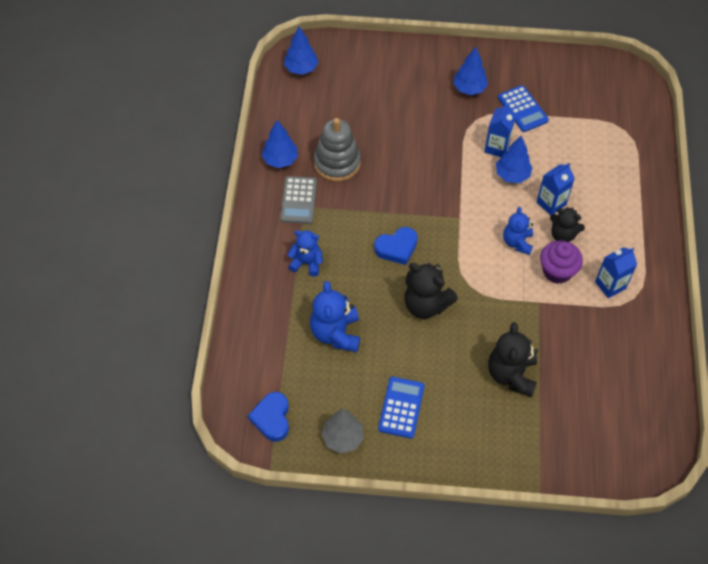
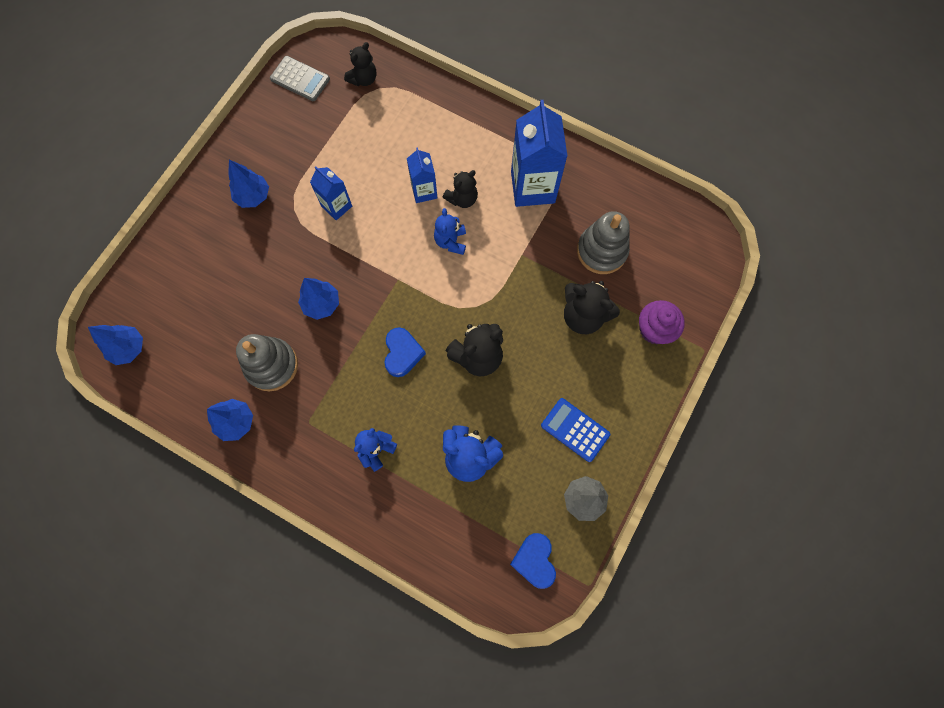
camera: 65 degrees left, 15 degrees up
(272, 418) = (534, 560): blue heart -> blue heart turned 60 degrees clockwise
(298, 200) = (297, 425): grey calculator -> grey calculator (300, 79)
(512, 175) = (375, 208): blue tree -> blue tree (321, 304)
(517, 242) = (451, 241): blue teddy bear -> blue teddy bear turned 60 degrees clockwise
(522, 109) = (305, 161): blue calculator -> none
(557, 271) = (498, 223): purple cupcake -> purple cupcake (654, 329)
(583, 366) = (601, 251): none -> grey stacking toy
(610, 285) = (532, 187): blue carton -> blue carton, size x1.82
(625, 116) = (363, 79): none -> black teddy bear

